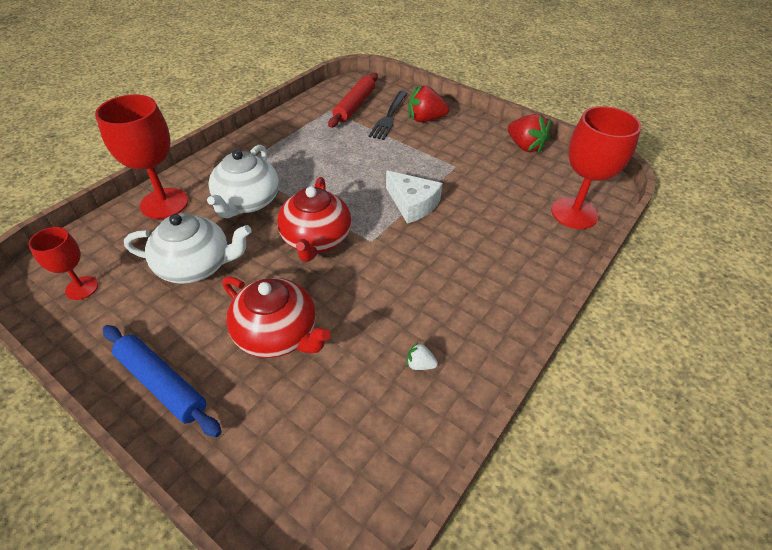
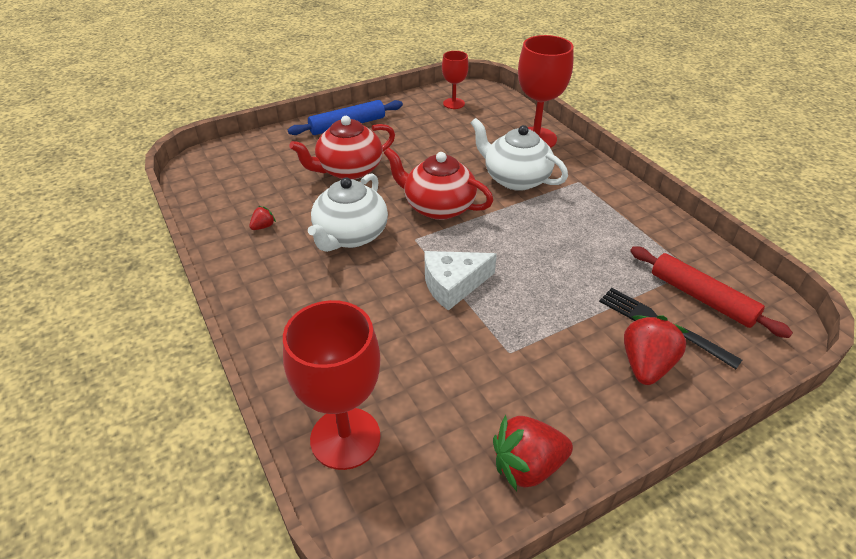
camera: 115 degrees right, 5 degrees down
(196, 266) = (445, 146): white teapot -> white teapot (350, 236)
(420, 364) = (263, 226): white strawberry -> red strawberry

